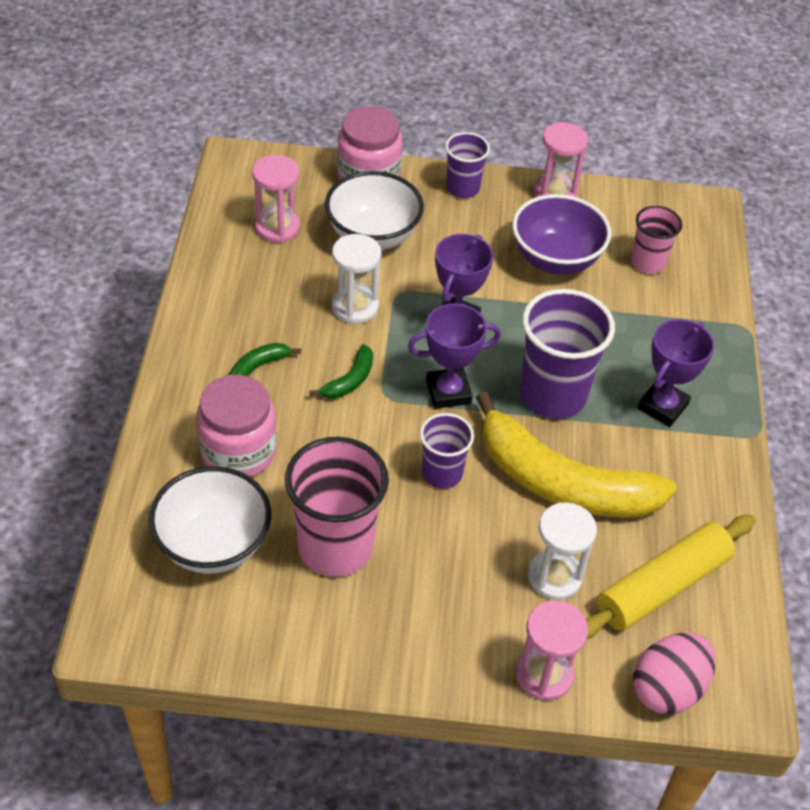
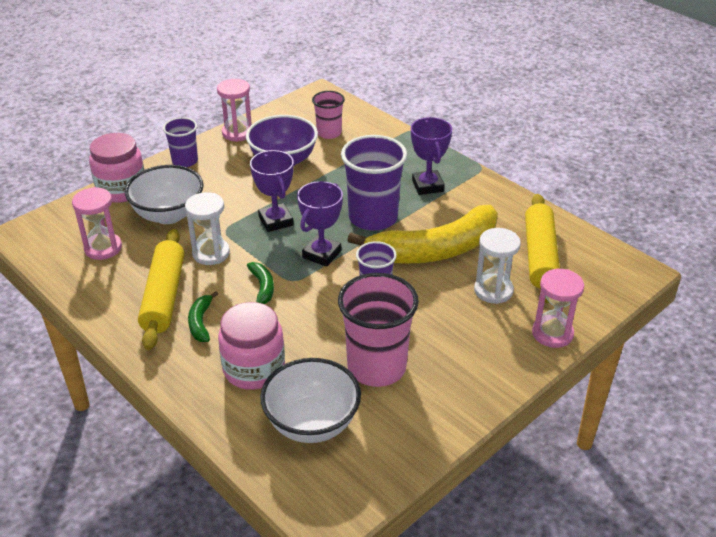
camera: 45 degrees left, 10 degrees down
(262, 317) = (164, 296): none -> yellow rolling pin
(667, 688) = (604, 293): pink egg -> none

